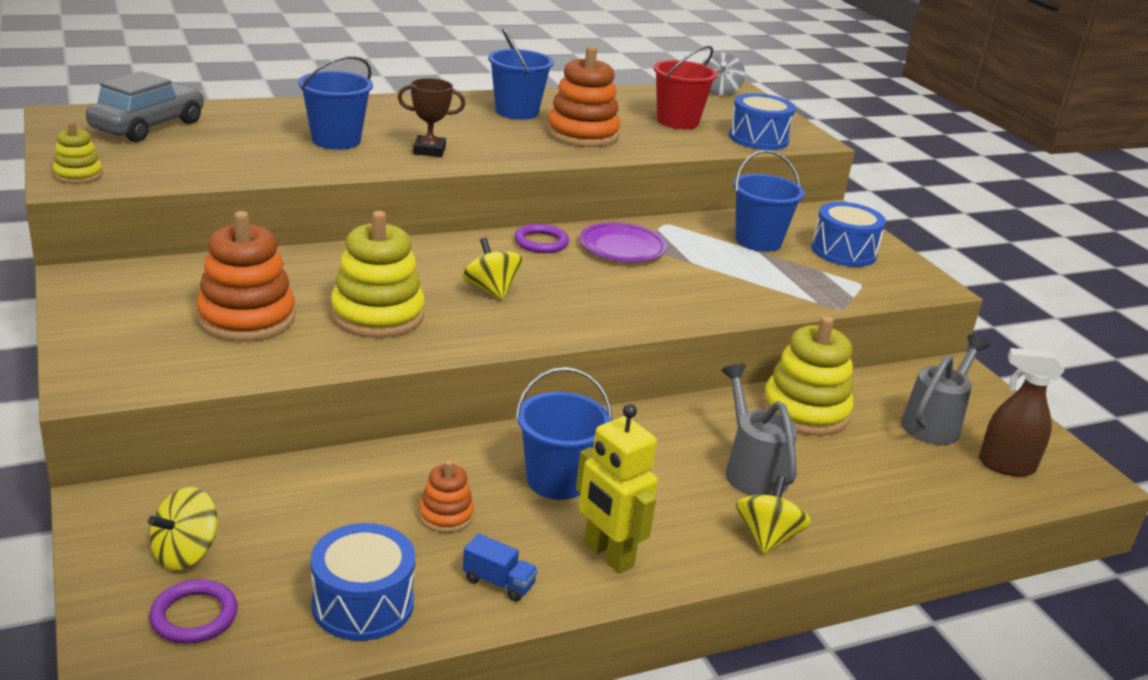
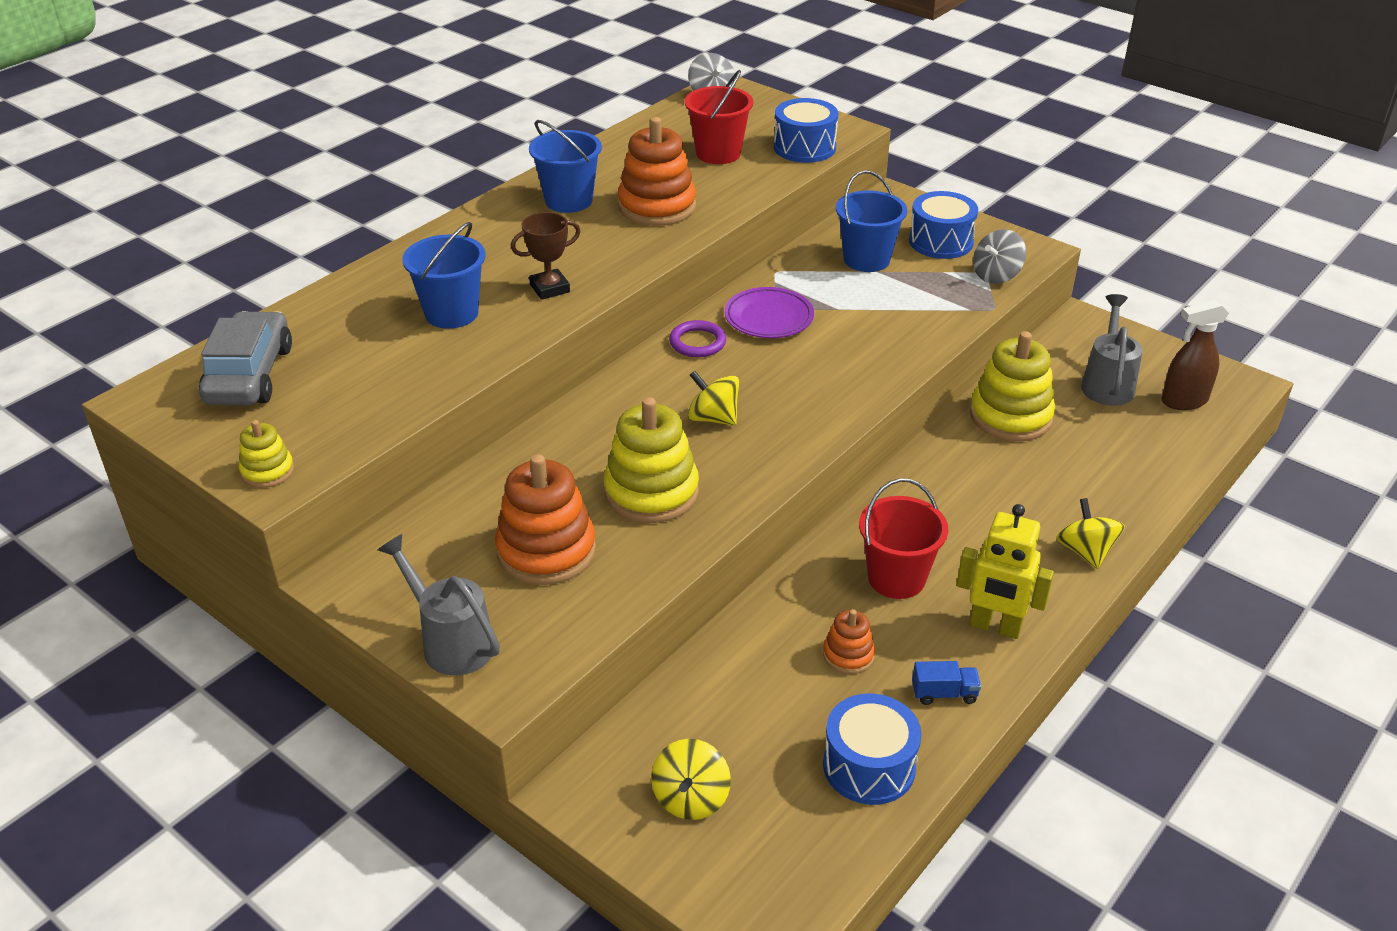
camera: 25 degrees left, 10 degrees up
(194, 616) = (759, 847): purple ring -> none
(557, 480) = (896, 578): blue bucket -> red bucket
(752, 470) = (1023, 495): grey watering can -> grey watering can (451, 642)
(871, 289) = (996, 275): none -> grey spinning top

